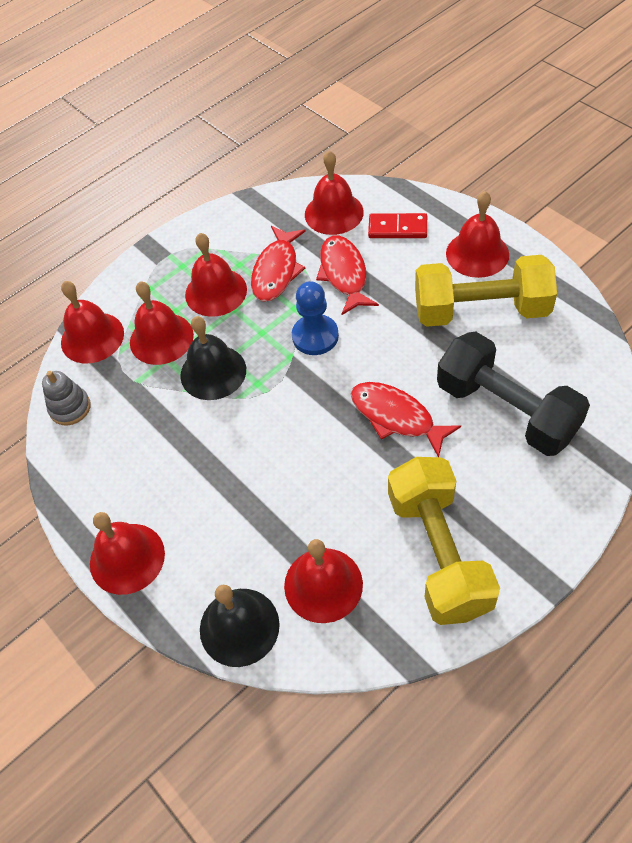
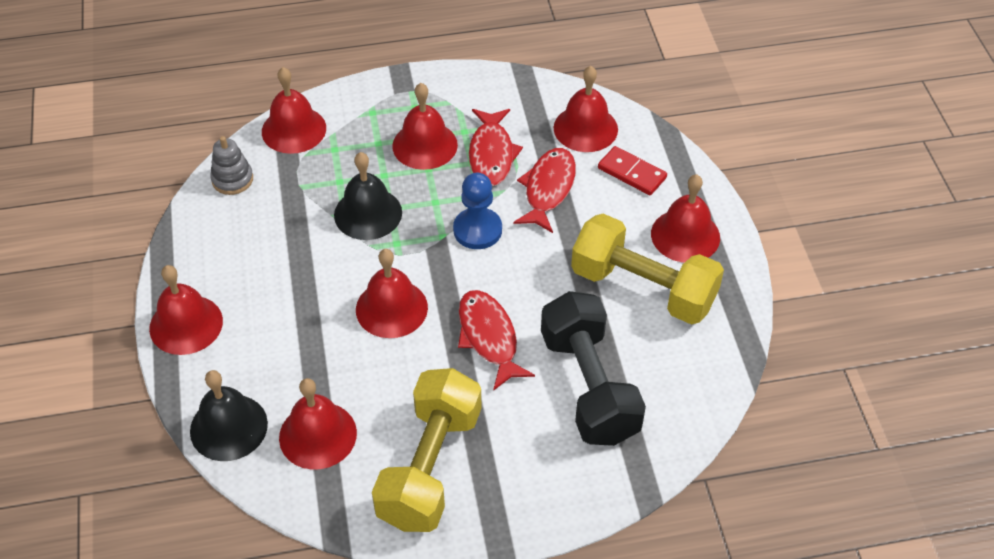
camera: 25 degrees right, 5 degrees down
(161, 338) = (348, 161): red bell -> red bell (391, 308)
(276, 271) = (491, 154): red fish -> red fish turned 45 degrees counterclockwise

